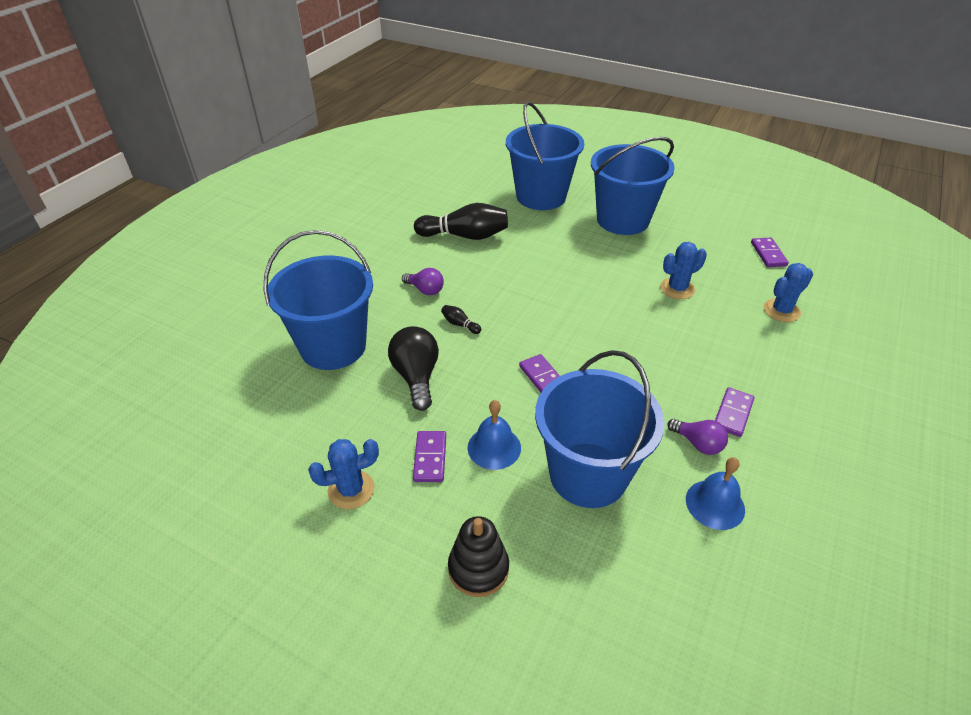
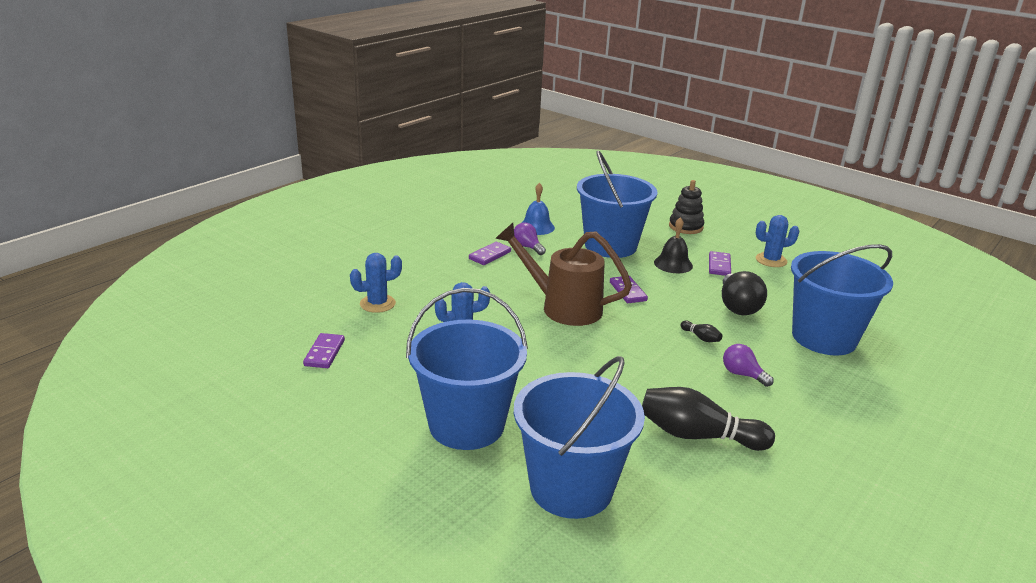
camera: 170 degrees left, 15 degrees down
(494, 447) = (673, 264): blue bell -> black bell
(604, 340) = (563, 307): none -> brown watering can

